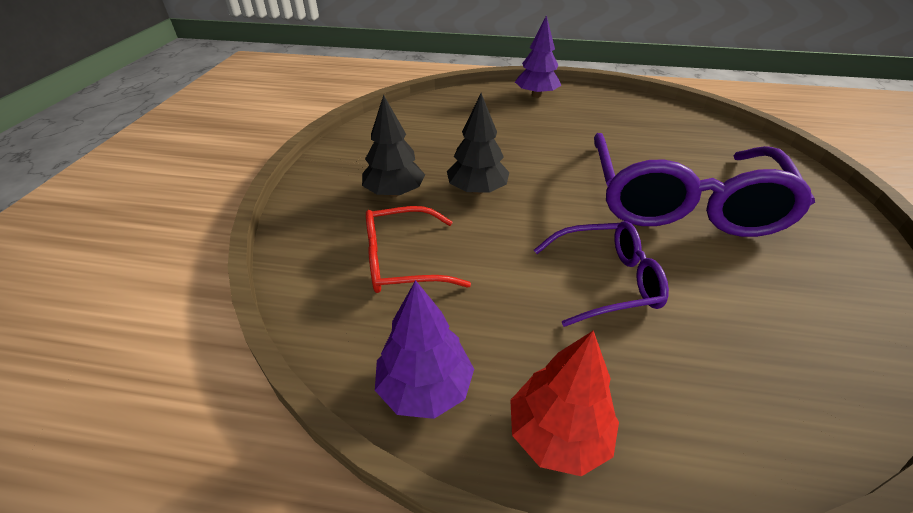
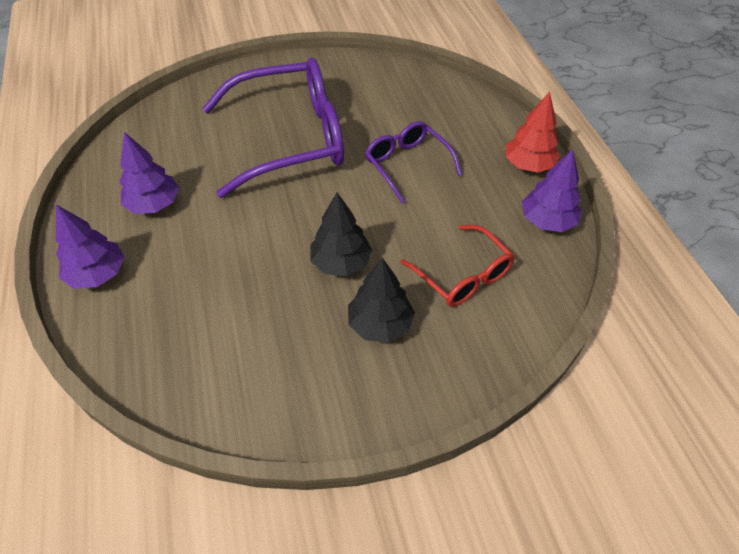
camera: 115 degrees left, 10 degrees up
(600, 120) = (154, 204): none -> purple tree

